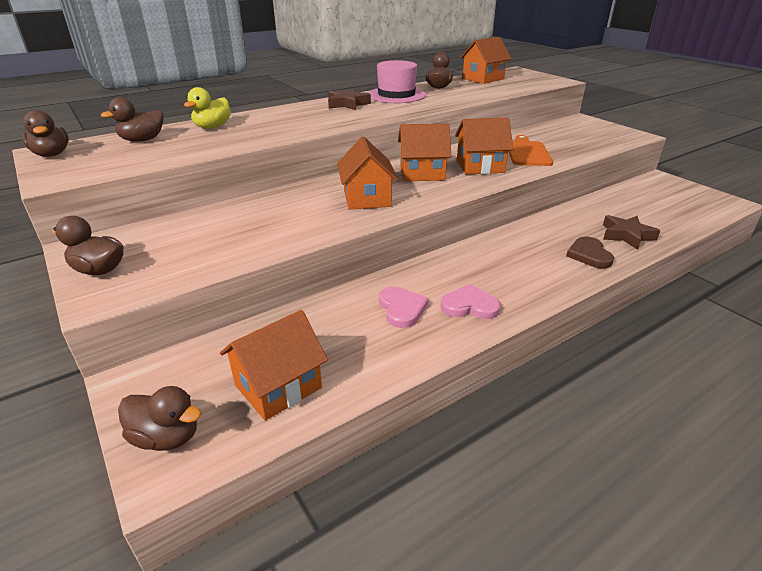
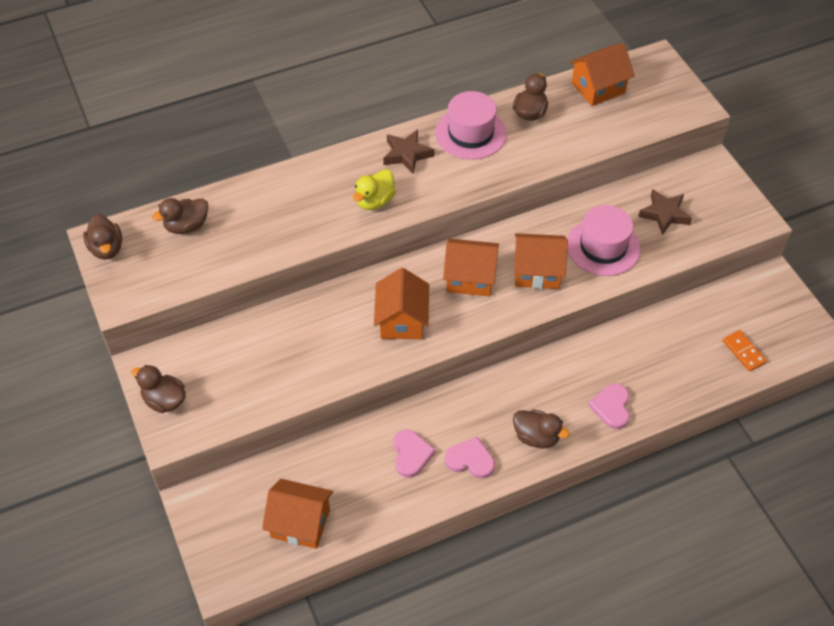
camera: 10 degrees right, 20 degrees up
(167, 437) = (223, 554): brown duck -> brown duck (536, 437)
(212, 127) = (254, 202): yellow duck -> yellow duck (374, 201)
(278, 386) = (300, 523): orange house -> orange house turned 45 degrees clockwise
(527, 152) = (603, 247): orange cutting board -> pink hat
(589, 255) = (611, 407): brown heart -> pink heart
(626, 235) = (667, 382): brown star -> brown star (664, 214)
(675, 214) = (743, 352): none -> orange domino

